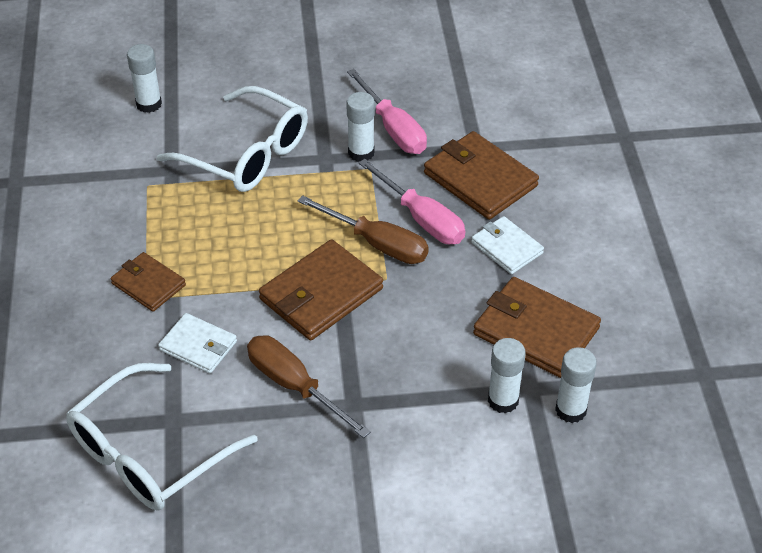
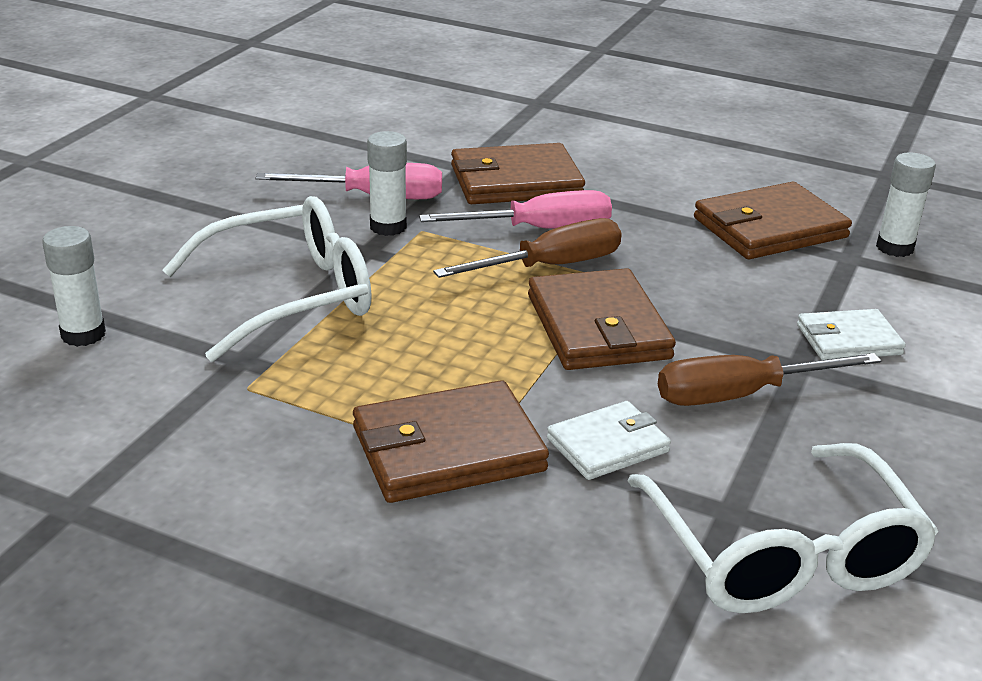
camera: 60 degrees left, 15 degrees down
(148, 284) = (447, 449): brown wallet -> brown wallet, size x1.65
(503, 400) = (857, 277): white glue stick -> none
(506, 248) = (633, 202): white wallet -> white wallet (848, 340)

